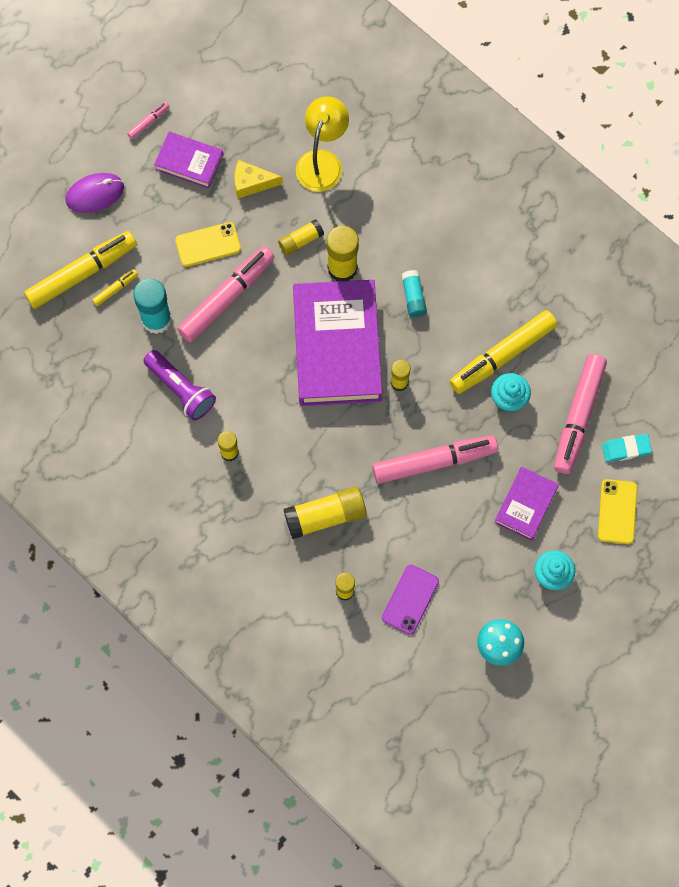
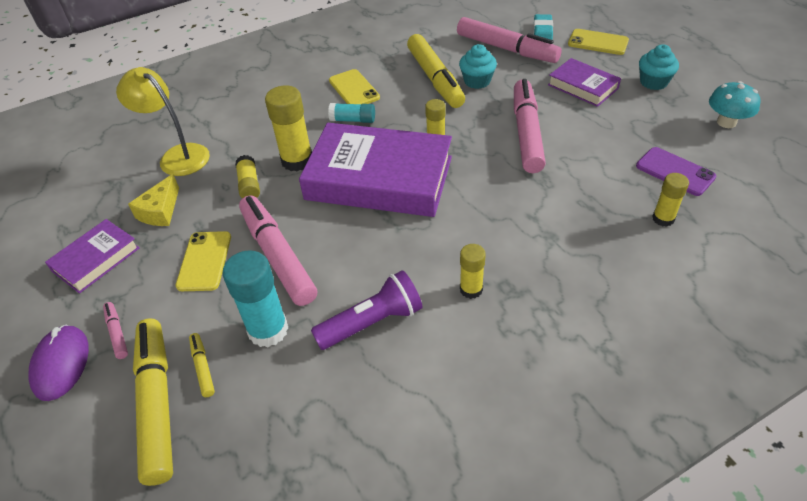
camera: 70 degrees left, 25 degrees down
(148, 122) = (18, 288): pink marker -> pink marker (117, 333)
(325, 516) = (570, 219): yellow glue stick -> none
(463, 281) = (354, 89): none -> yellow phone

